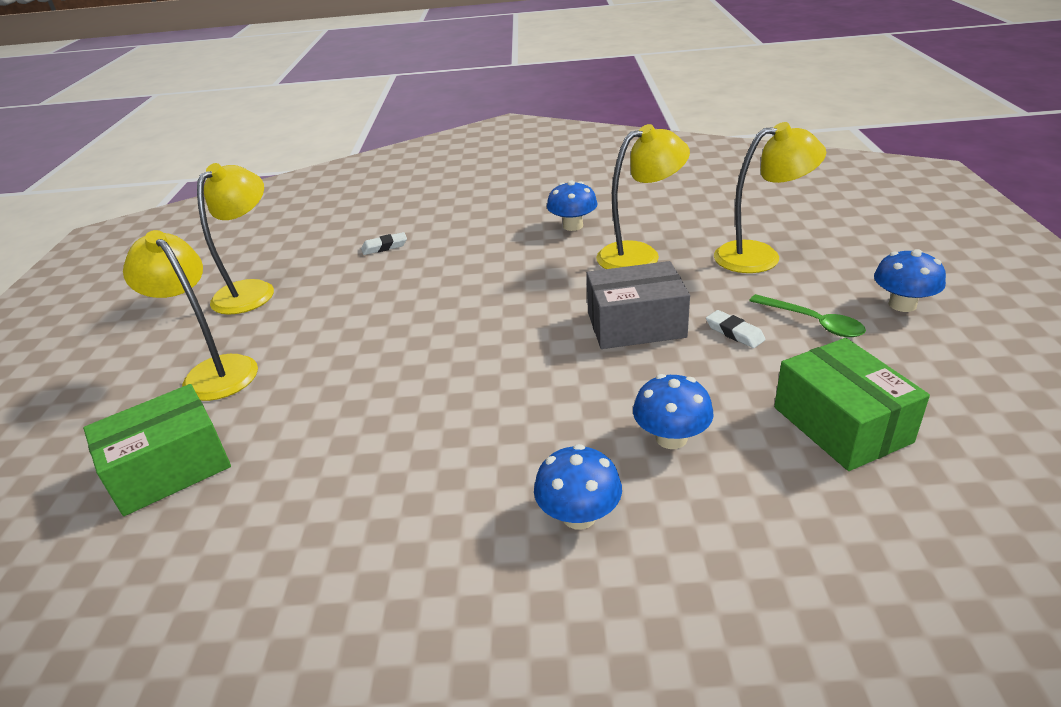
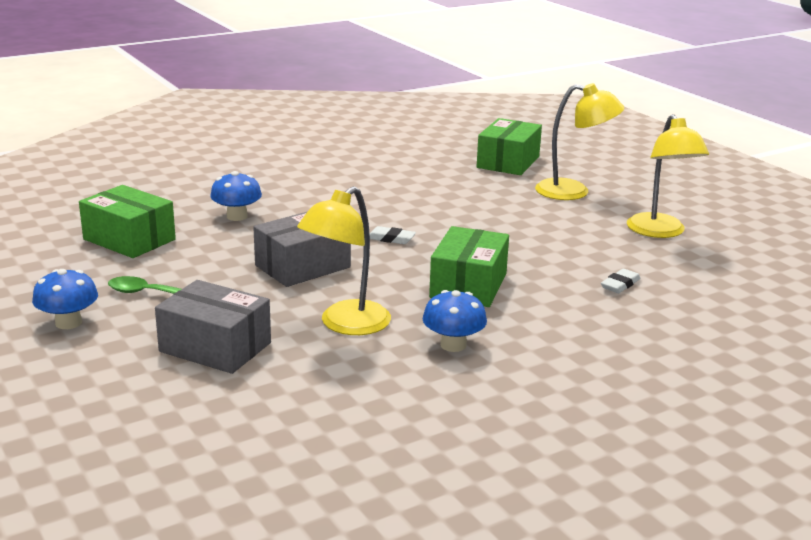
camera: 145 degrees right, 10 degrees down
(502, 270) = (468, 285): none -> green box
(579, 515) = (269, 185): blue mushroom -> none
(734, 333) = (217, 275): white eraser -> white eraser (391, 239)
(760, 256) = (215, 347): yellow lamp -> grey box

